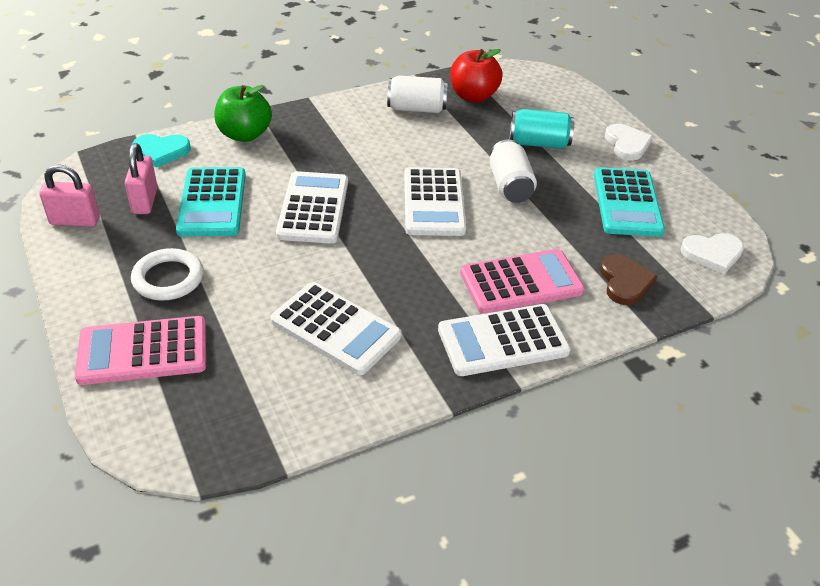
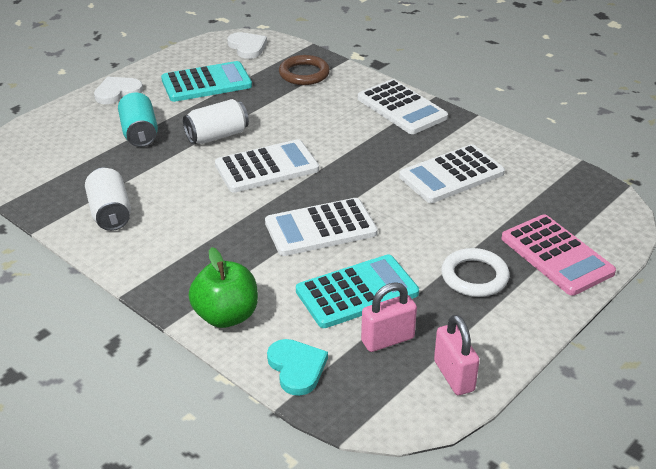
camera: 110 degrees left, 5 degrees down
(335, 329) = (451, 175): white calculator -> white calculator turned 135 degrees counterclockwise
(473, 96) = (67, 184): red apple -> none
(521, 282) = (336, 111): pink calculator -> none
(625, 282) = (304, 74): brown heart -> brown ring

